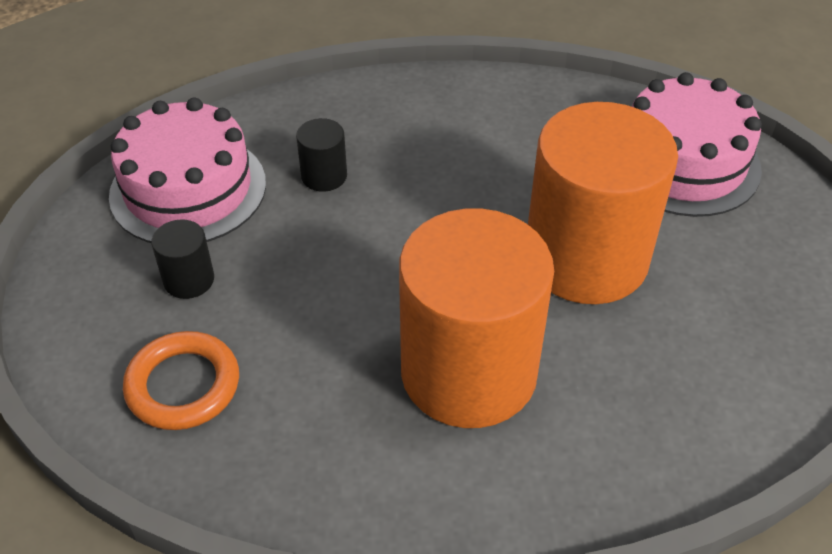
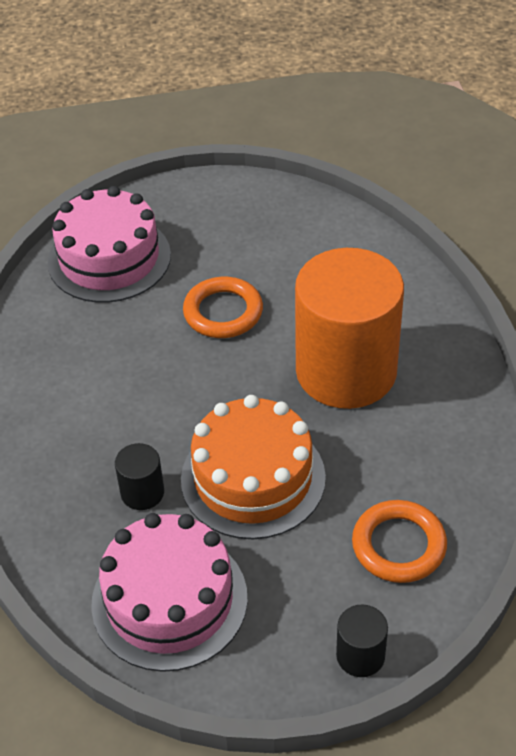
camera: 95 degrees left, 0 degrees up
(189, 280) = (286, 570): black cylinder -> black cylinder (360, 655)
(318, 263) = (253, 478): none -> orange cake
(586, 258) = (223, 312): orange cylinder -> orange ring

